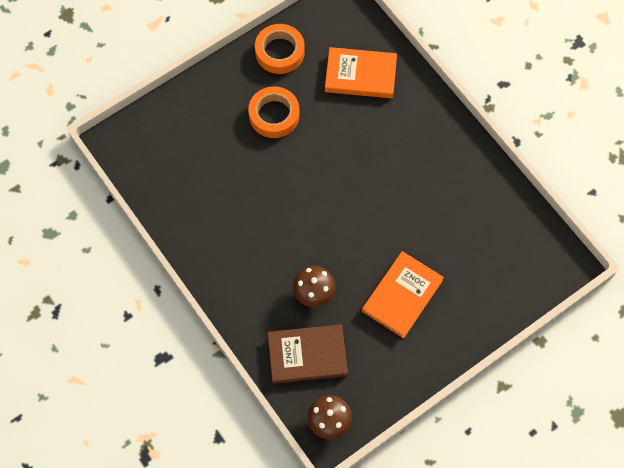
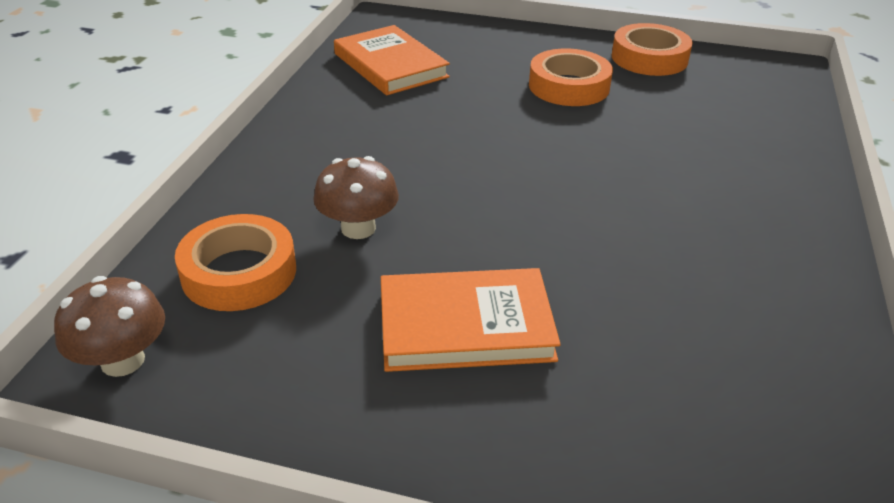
camera: 50 degrees right, 30 degrees down
(307, 355) = (239, 272): brown book -> orange tape
(360, 75) = (729, 119): orange book -> orange book (390, 65)

